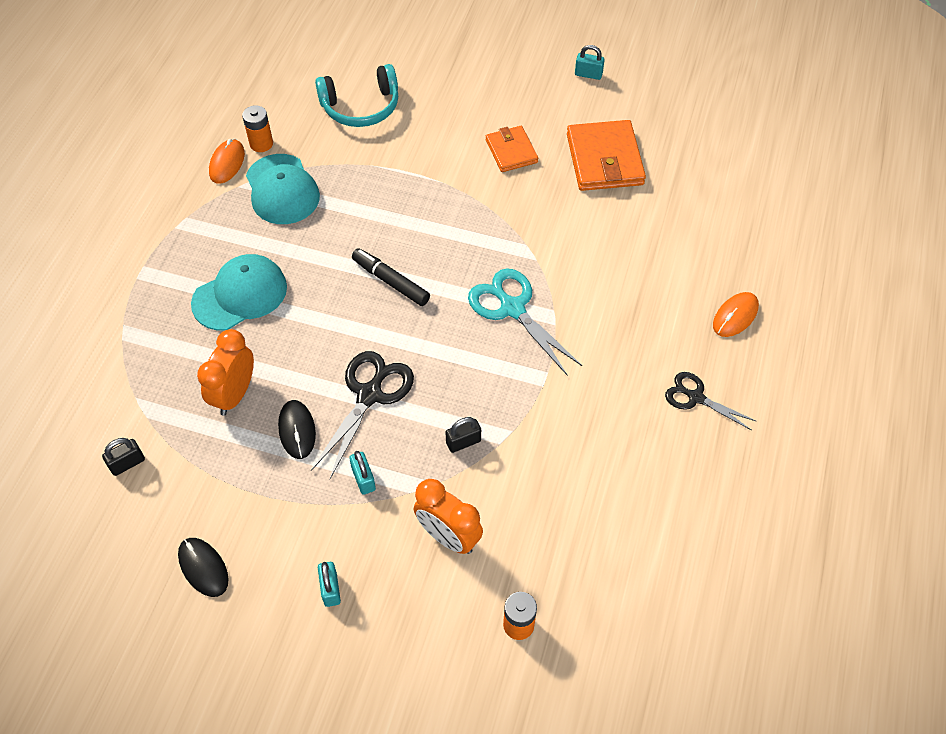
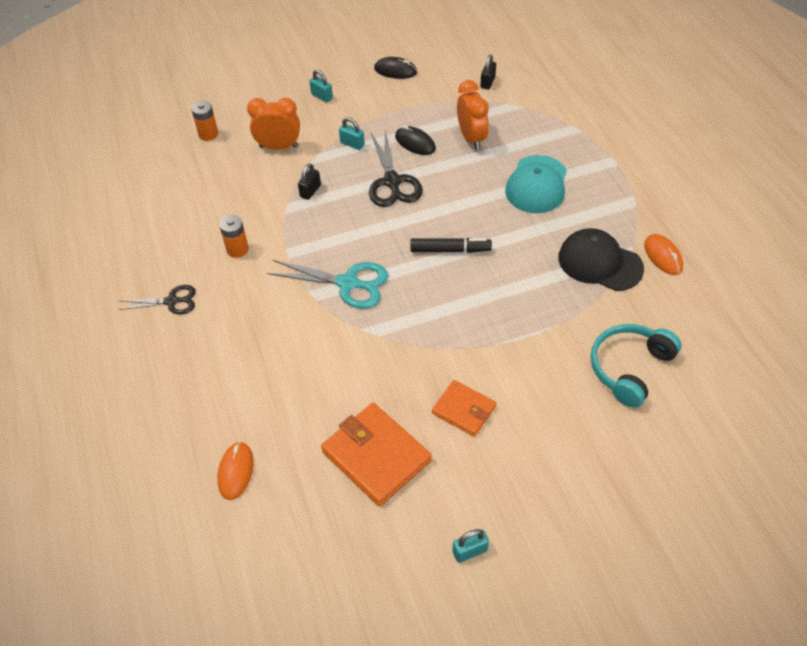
camera: 145 degrees right, 5 degrees down
(261, 144) = (661, 286): orange battery -> orange battery (237, 249)
(282, 190) = (599, 263): turquoise cap -> black cap
(735, 316) = (172, 378): orange mouse -> orange mouse (236, 471)

